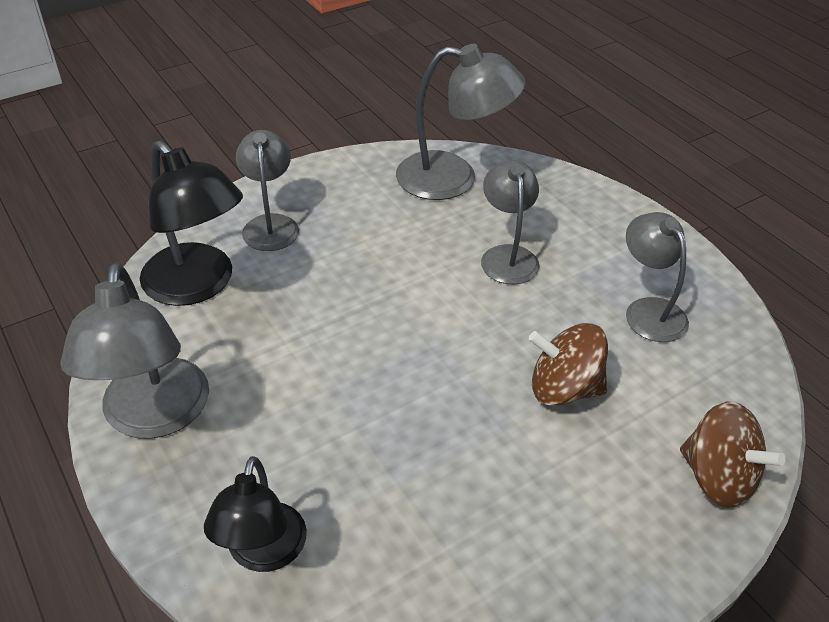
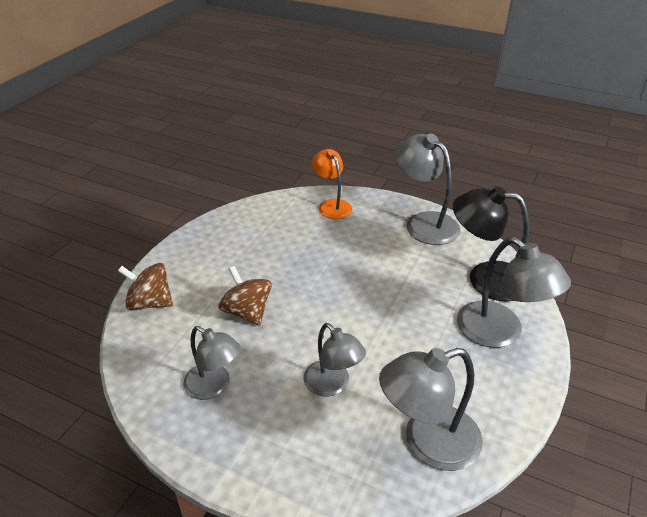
camera: 150 degrees right, 5 degrees down
(263, 553) = (332, 205): black lamp -> orange lamp
(270, 224) = (500, 333): grey lamp -> grey lamp, size x1.52
(564, 389) = (247, 312): brown spinning top -> brown spinning top turned 105 degrees counterclockwise

